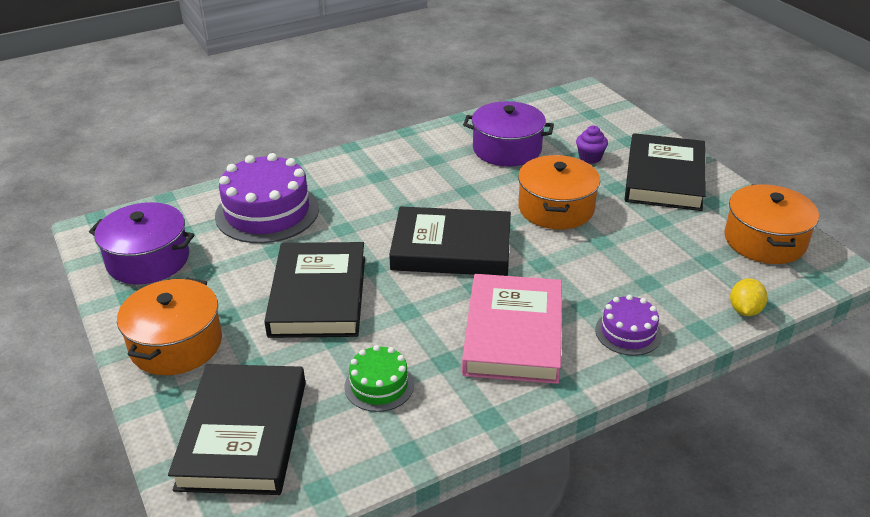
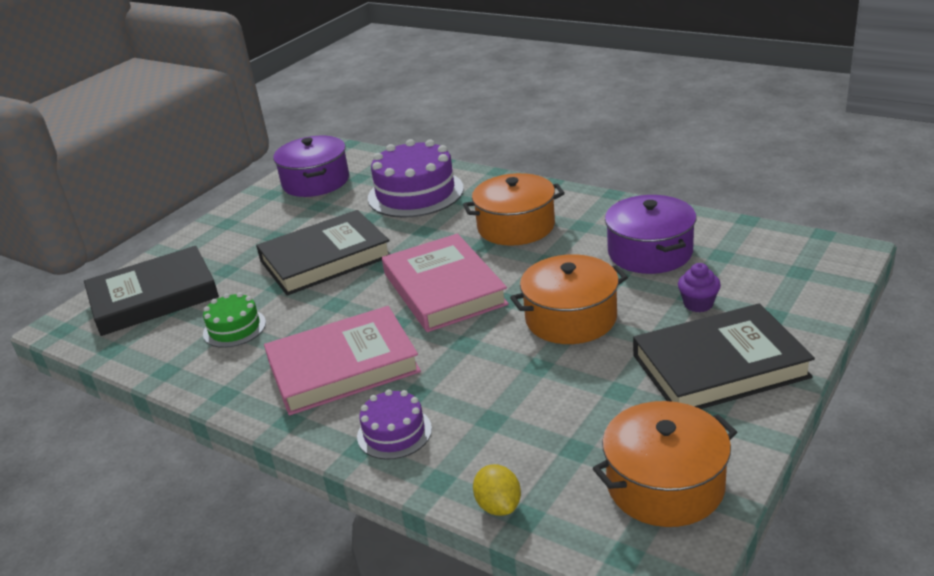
camera: 65 degrees right, 5 degrees down
(176, 344) = (231, 233): orange pot -> orange pot (516, 226)
(451, 248) = (444, 289): black book -> pink book
(744, 310) = (498, 506): yellow lemon -> yellow lemon turned 75 degrees clockwise

